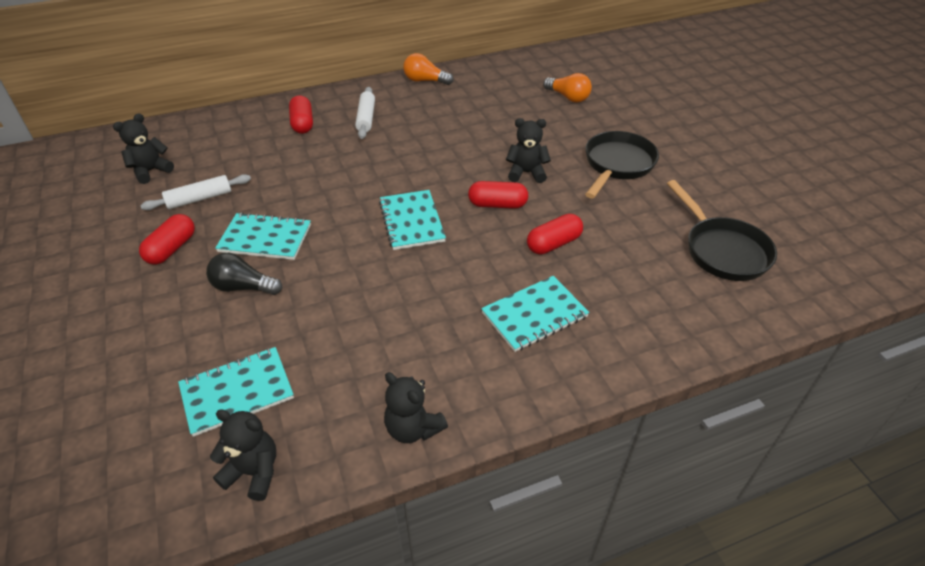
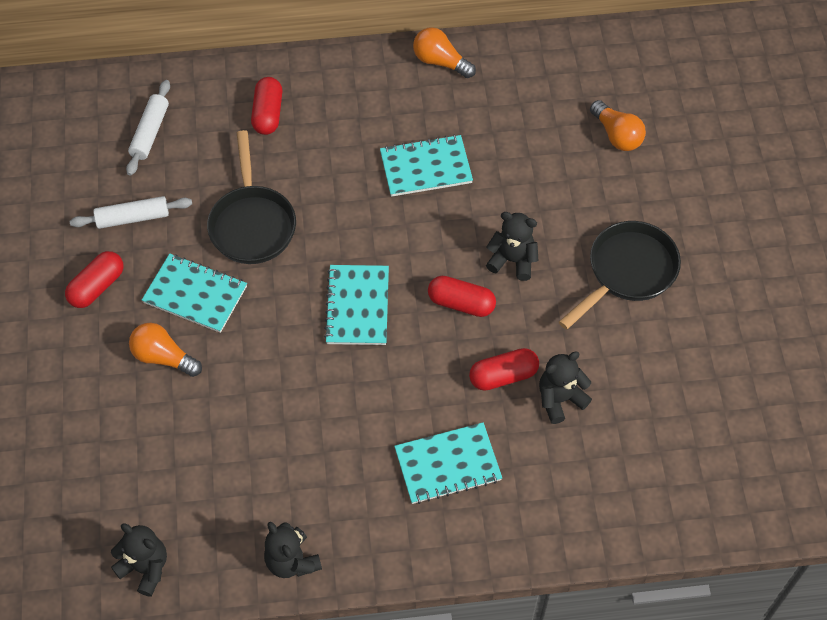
camera: 15 degrees right, 15 degrees up
(151, 171) = (83, 160): black teddy bear -> black teddy bear (560, 399)
(237, 392) = (141, 482): turquoise notebook -> turquoise notebook (426, 168)
(243, 287) = (163, 357): black light bulb -> orange light bulb
(366, 118) = (347, 120): white rolling pin -> white rolling pin (150, 132)
(722, 250) = (687, 430): black pan -> black pan (252, 223)

